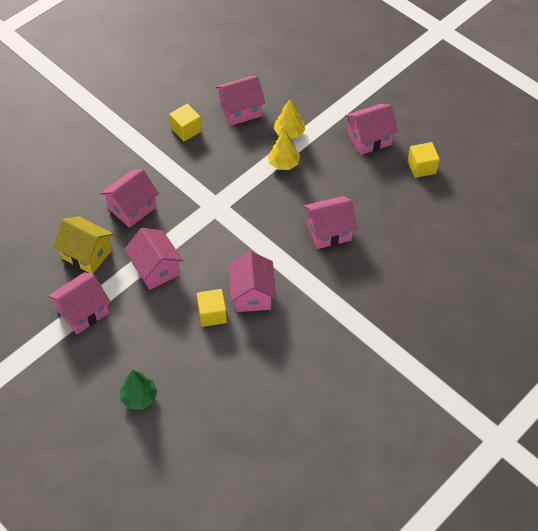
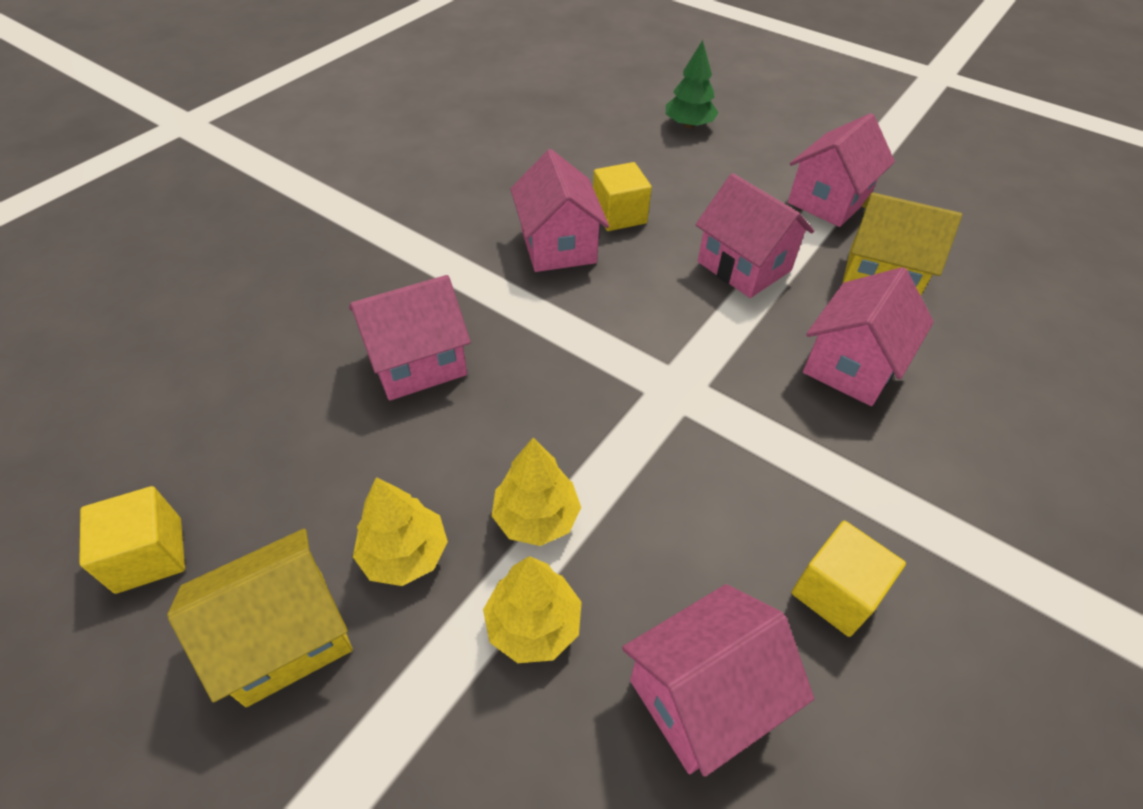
camera: 170 degrees right, 5 degrees down
(331, 157) = (404, 554): none -> yellow tree
(369, 139) = (286, 636): pink house -> yellow house

